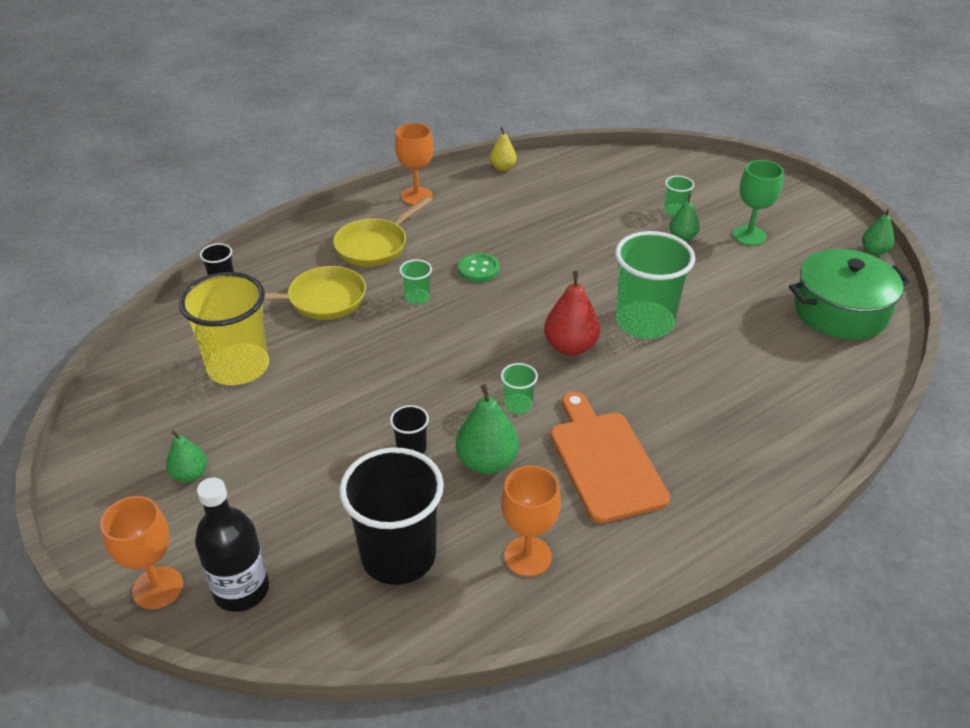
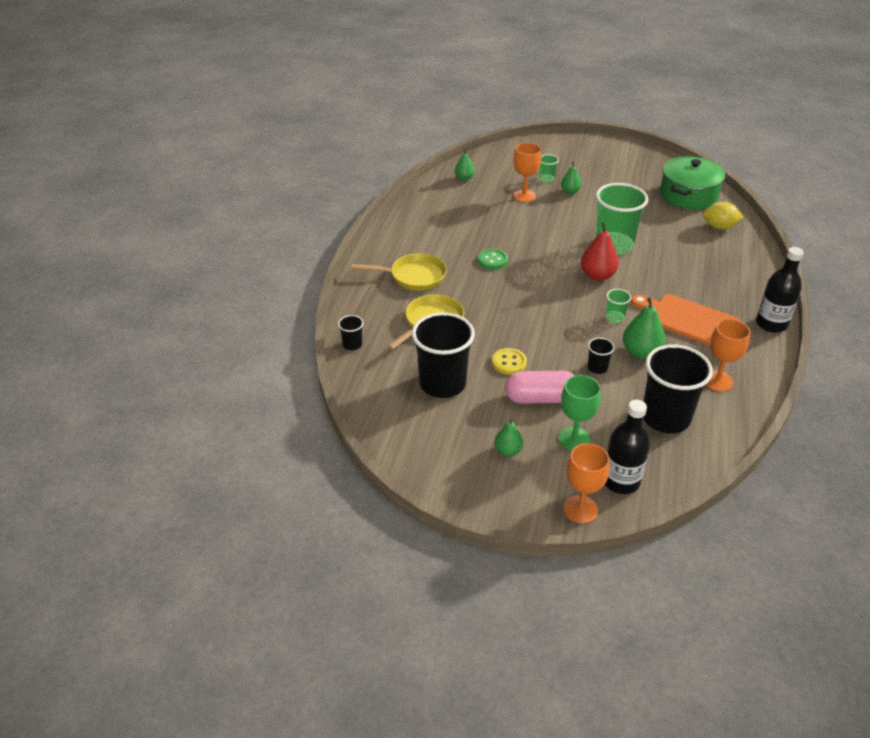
camera: 40 degrees left, 0 degrees up
(238, 367) = (442, 384): yellow cup -> black cup
(303, 442) = (540, 398): none -> pink capsule
(331, 385) = (509, 362): none -> yellow button
(375, 246) = (413, 277): yellow pan -> yellow pan turned 90 degrees counterclockwise
(417, 196) = (393, 236): orange goblet -> orange goblet (524, 196)
(417, 298) = (483, 292): green cup -> none
(503, 168) = (418, 196): yellow pear -> none
(712, 533) = (771, 324): none -> black bottle
(749, 235) = (599, 176): green goblet -> green goblet (574, 439)
(825, 372) = (719, 227): none -> yellow lemon
(874, 251) = (663, 157): green pear -> green pear (464, 178)

